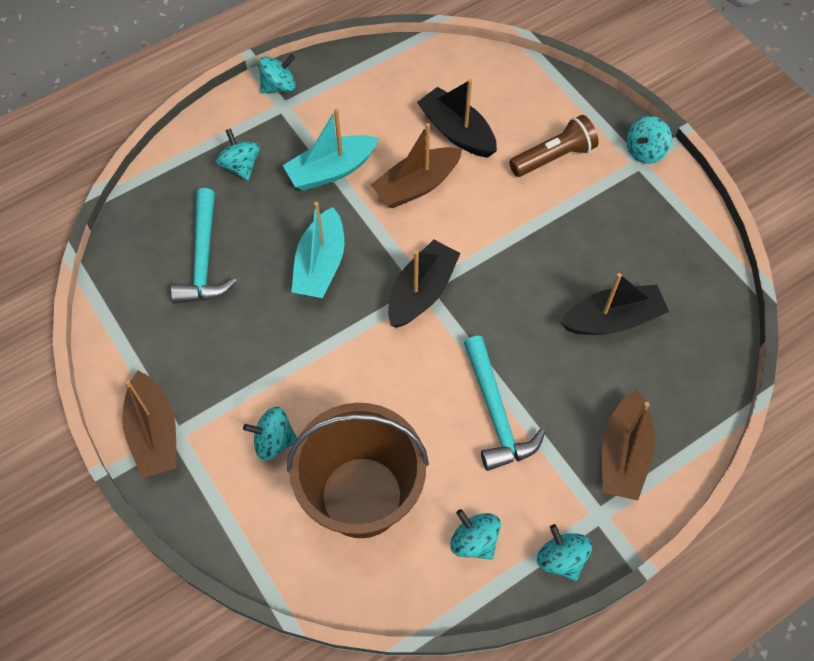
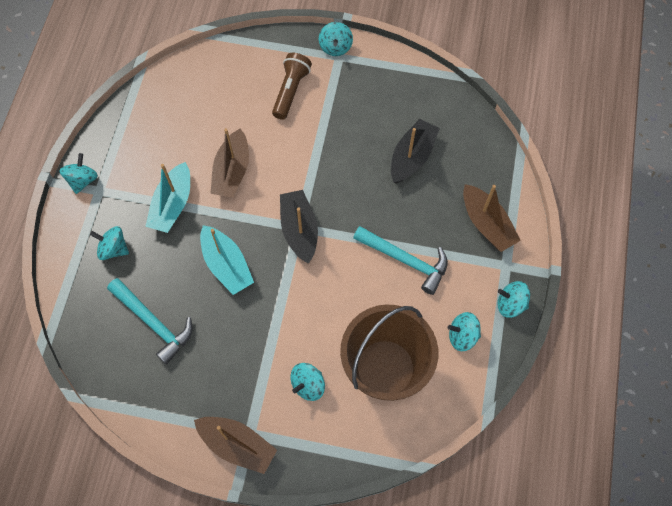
camera: 45 degrees left, 5 degrees up
(457, 132) = (221, 120): black boat -> none

